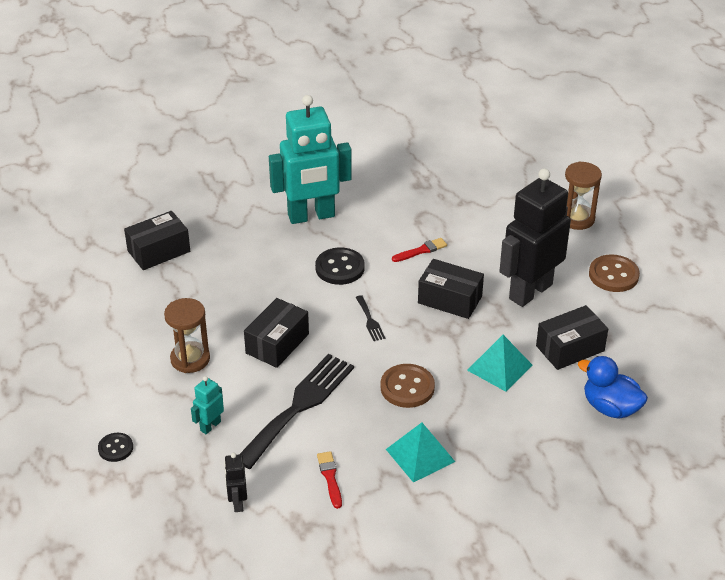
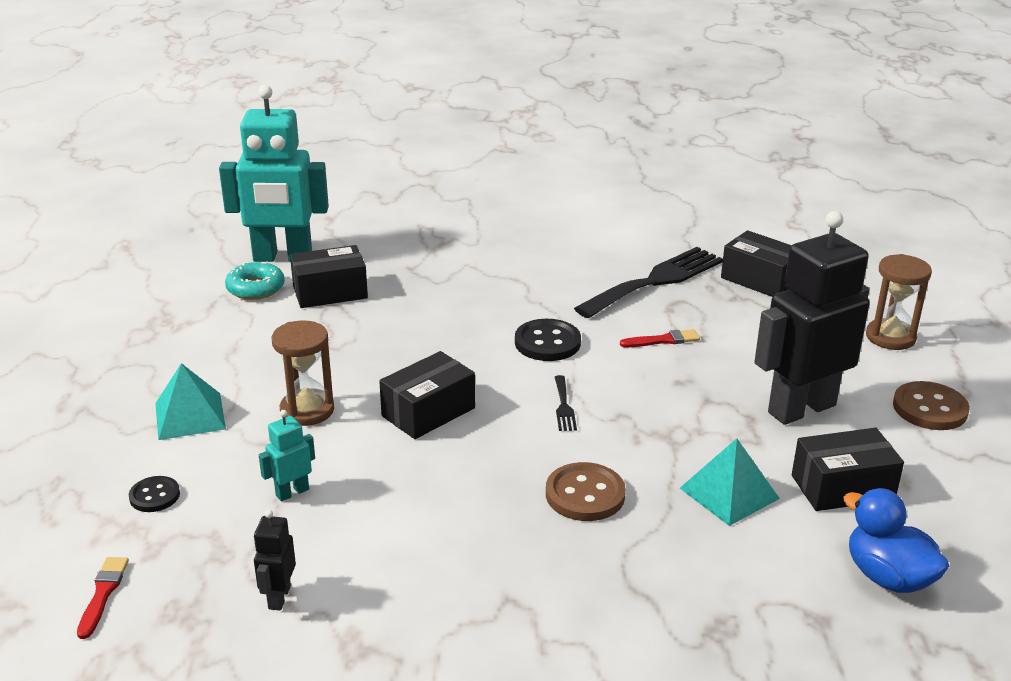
camera: 15 degrees right, 10 degrees down
(98, 258) = (255, 288): none -> turquoise donut
(299, 406) = (423, 490): black fork -> black fork (655, 281)
(311, 216) = (534, 285): turquoise robot -> turquoise robot (282, 257)
(330, 477) = (426, 590): red brush -> red brush (103, 594)
(420, 455) = (571, 586): turquoise pyramid -> turquoise pyramid (190, 416)
(450, 300) = (683, 400): black box -> black box (760, 280)

